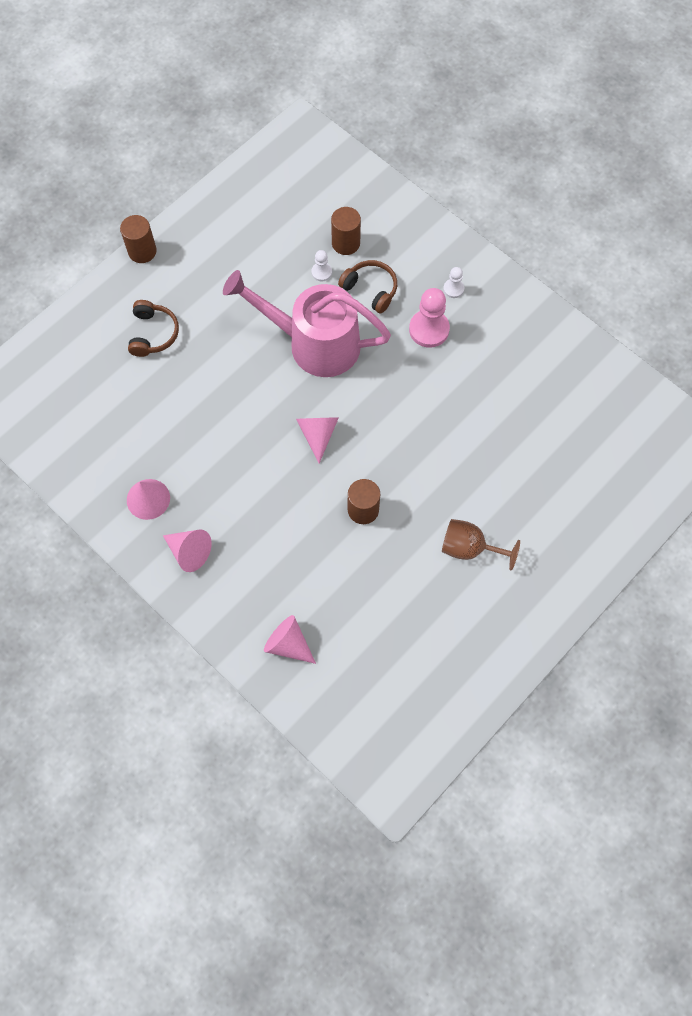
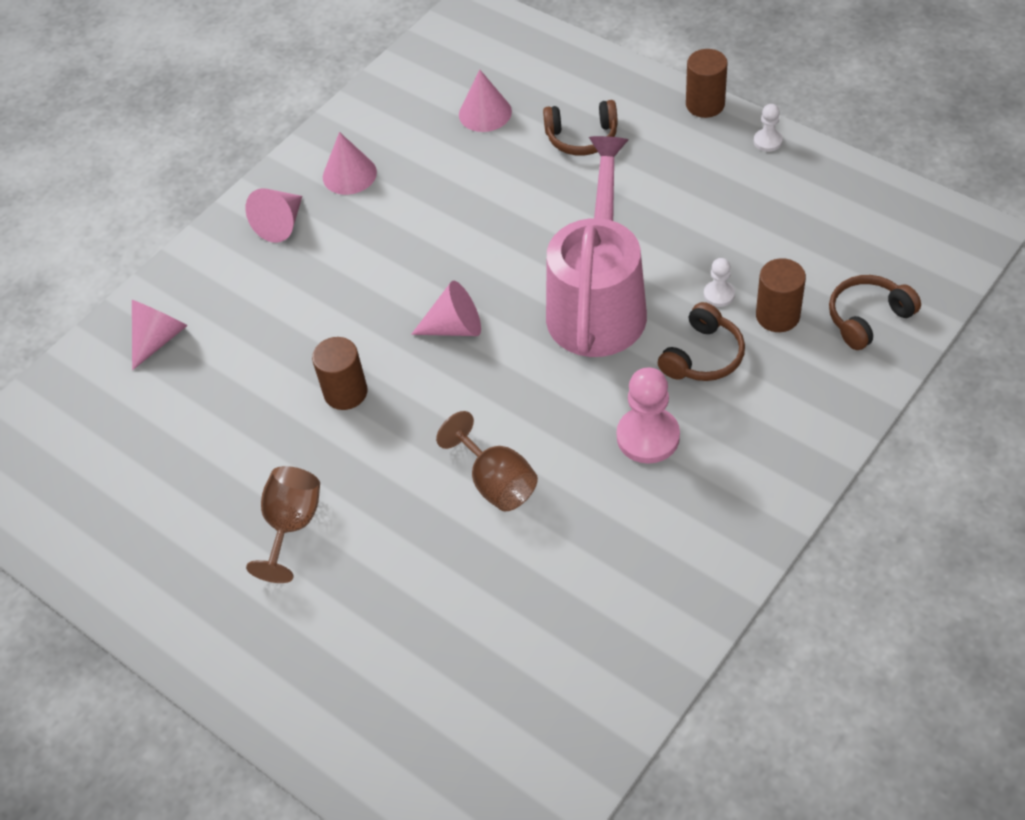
camera: 90 degrees right, 15 degrees down
(107, 396) = (485, 113): none -> pink cone
(357, 196) = (867, 318): none -> brown headphones
(451, 420) = (496, 482): none -> brown goblet
(453, 289) = (729, 461): white pawn -> white pawn (767, 141)

